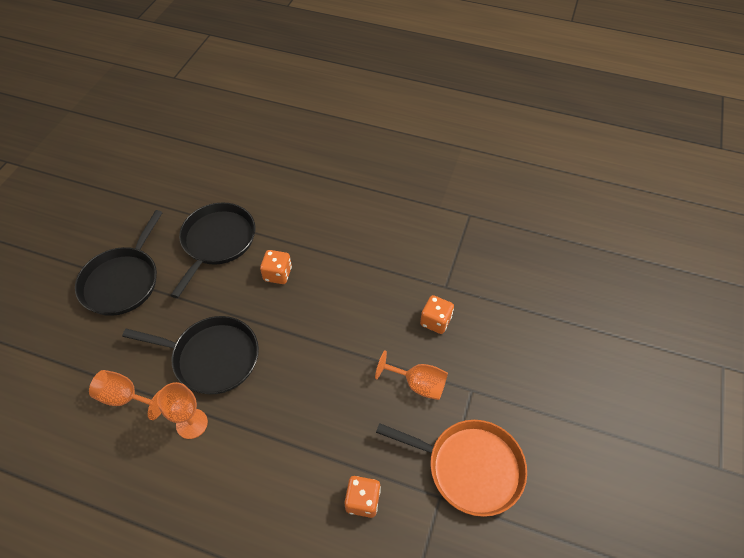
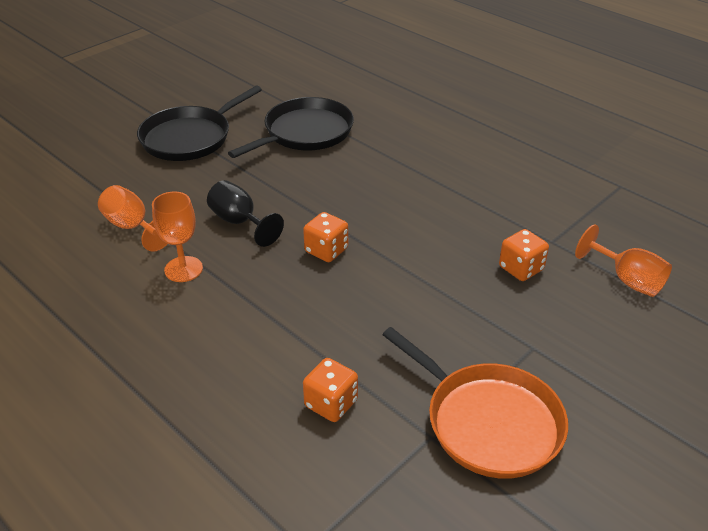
camera: 25 degrees right, 15 degrees down
(212, 357) = (240, 222): black pan -> black goblet
(277, 274) = (354, 175): orange dice -> orange dice (326, 250)
(418, 384) = (465, 319): orange goblet -> orange goblet (627, 280)

